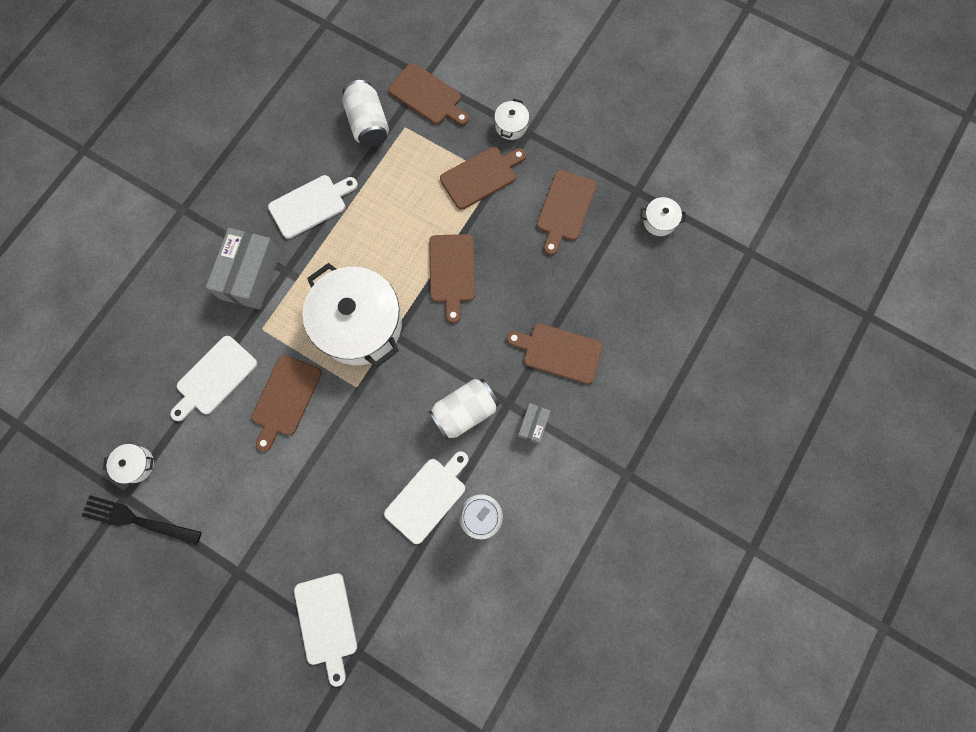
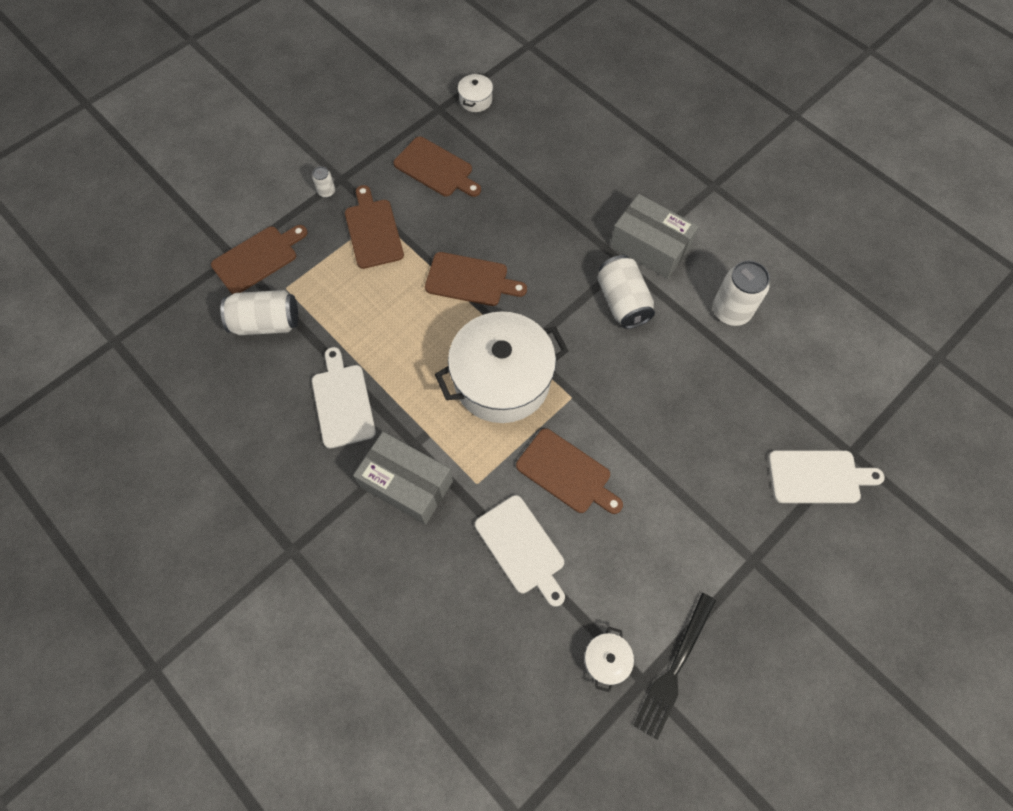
camera: 75 degrees left, 10 degrees down
(427, 497) = (704, 354): white cutting board -> none
(511, 126) = (326, 192): white pot -> white can
(533, 424) = (649, 247): grey box -> grey box, size x2.03
(559, 352) = (583, 209): brown cutting board -> none

